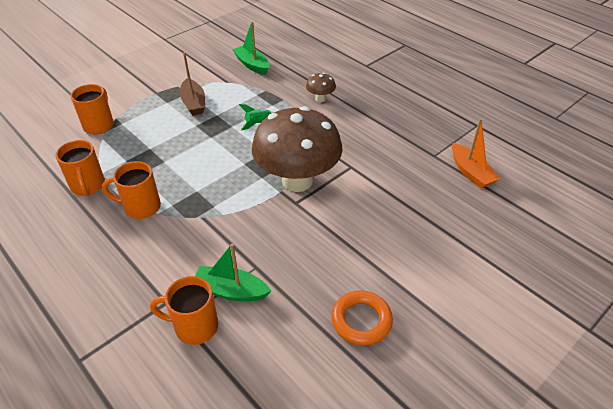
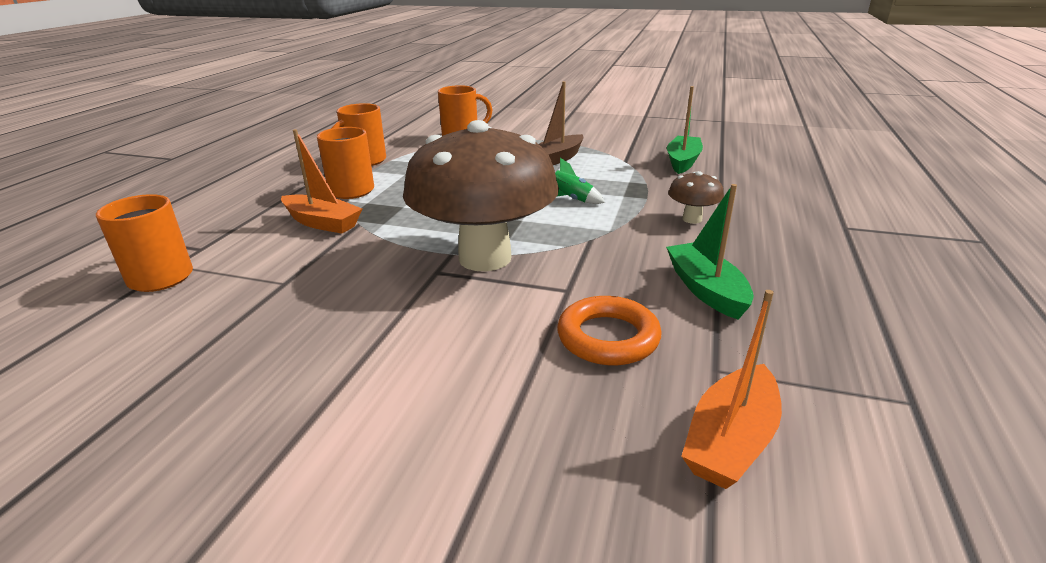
camera: 60 degrees right, 15 degrees down
(185, 233) = (322, 223): none -> orange boat
(231, 291) = (231, 279): green boat -> green boat (706, 290)
(361, 320) = (191, 412): orange ring -> orange ring (608, 337)

